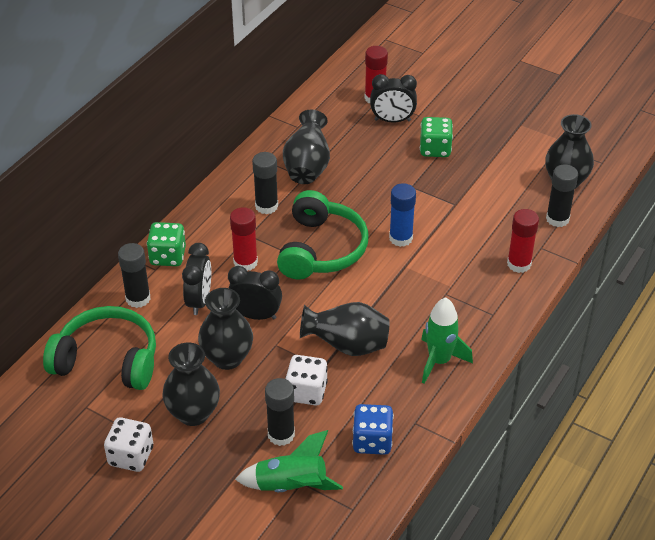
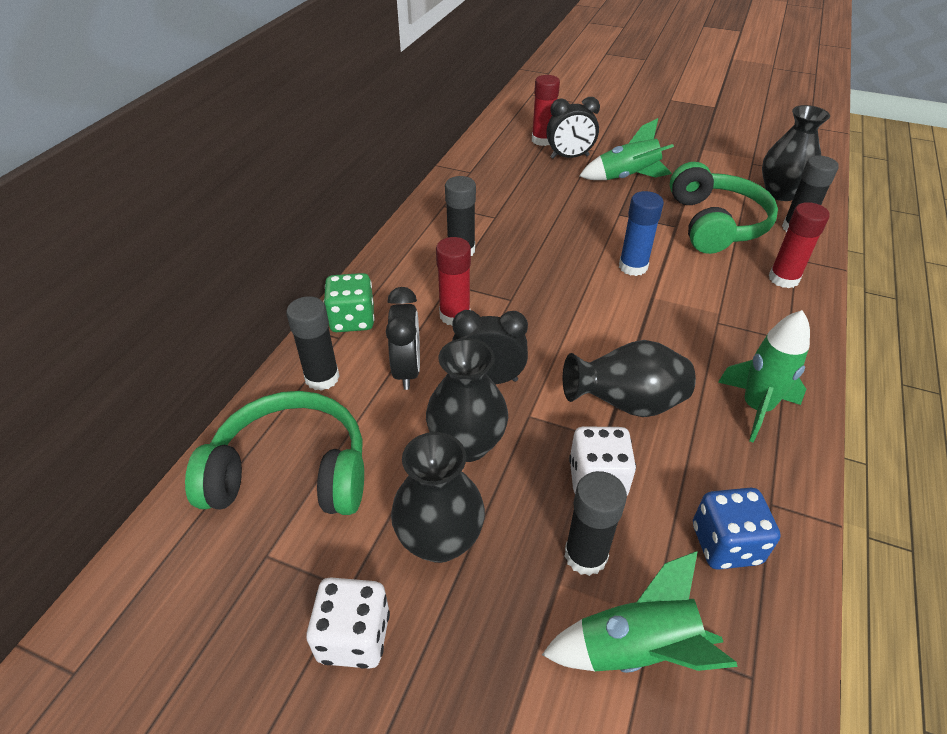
camera: 10 degrees left, 0 degrees up
(307, 167) = (495, 207): black vase -> none
(321, 249) = (544, 289): green headphones -> green headphones (715, 224)
(435, 149) = (627, 177): green dice -> green rocket

